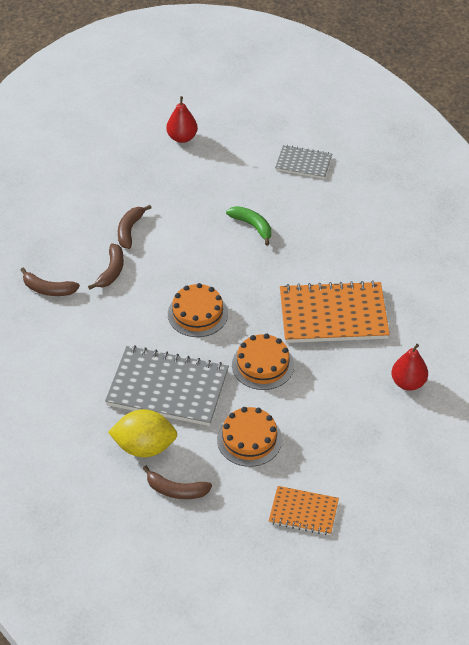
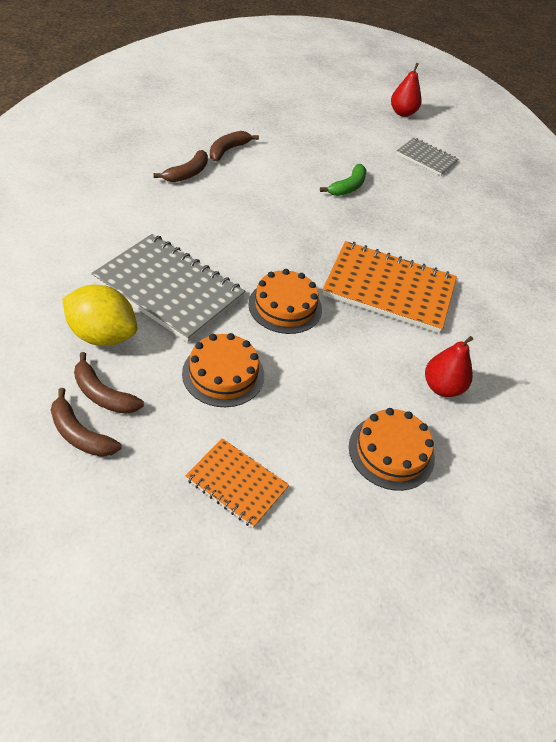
camera: 15 degrees right, 0 degrees up
(48, 289) = (117, 166): brown banana -> brown banana (80, 434)
(182, 138) = (323, 104): red pear -> red pear (402, 113)
(197, 313) = (246, 236): orange cake -> orange cake (391, 452)
(252, 226) = (348, 187): green banana -> green banana turned 60 degrees clockwise

